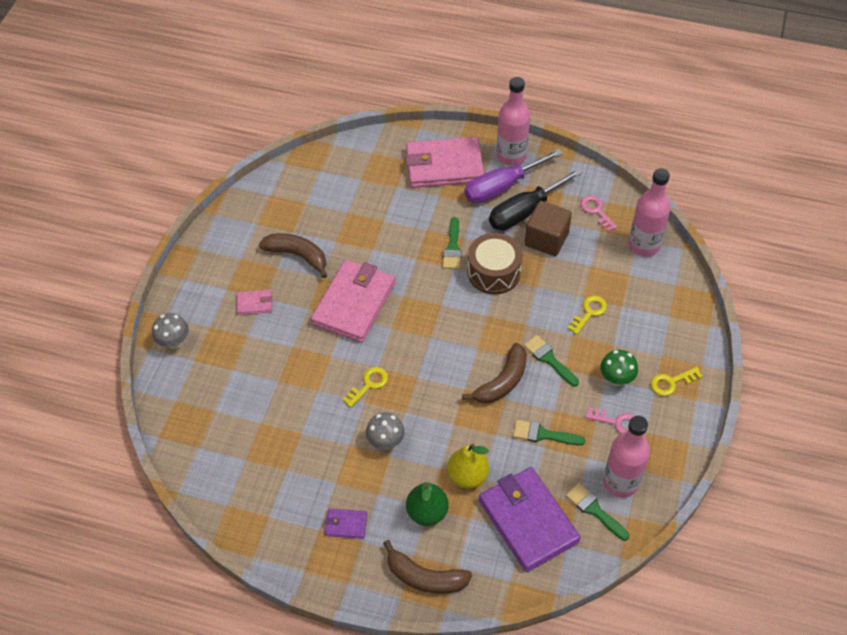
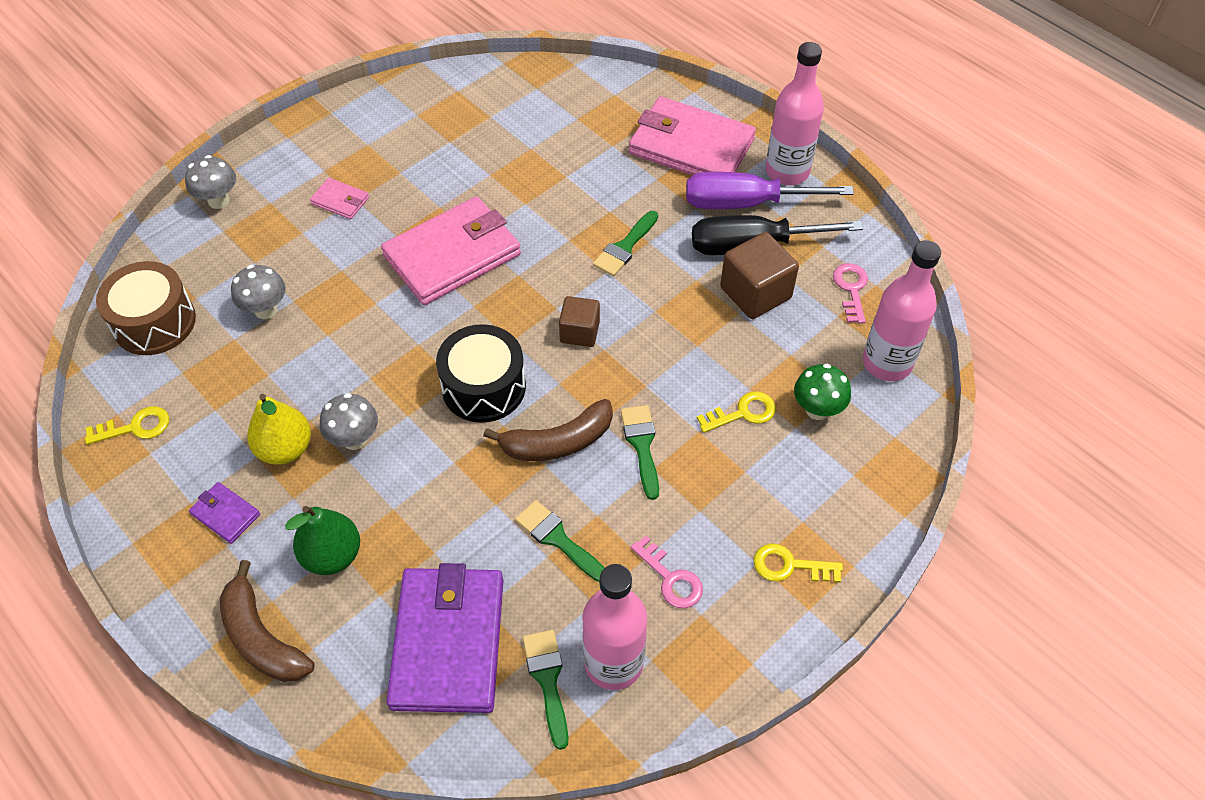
camera: 30 degrees right, 0 degrees up
(266, 395) = (266, 310): none -> grey mushroom
(297, 255) = (433, 170): brown banana -> none
(368, 385) = (391, 359): yellow key -> yellow key (135, 427)
(436, 372) = (483, 387): none -> black drum
(466, 312) = (579, 332): none -> brown cube
(467, 476) = (419, 538): yellow pear -> yellow pear (285, 449)
(494, 272) = (654, 301): brown drum -> brown drum (154, 322)
(616, 379) = (714, 519): green mushroom -> green mushroom (817, 410)

